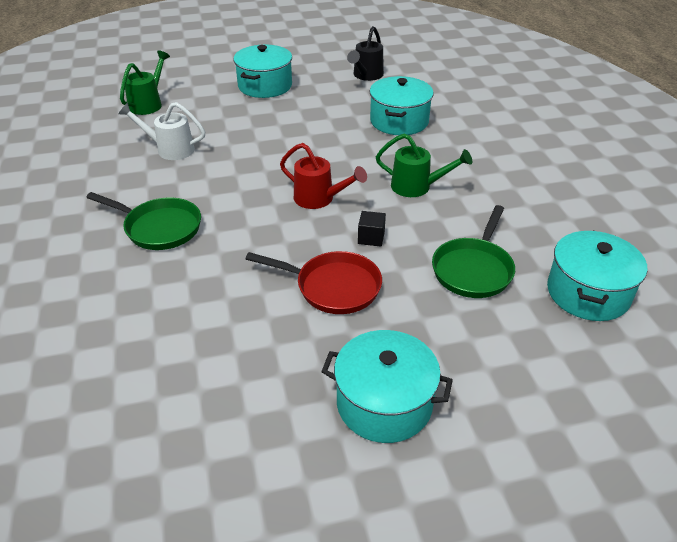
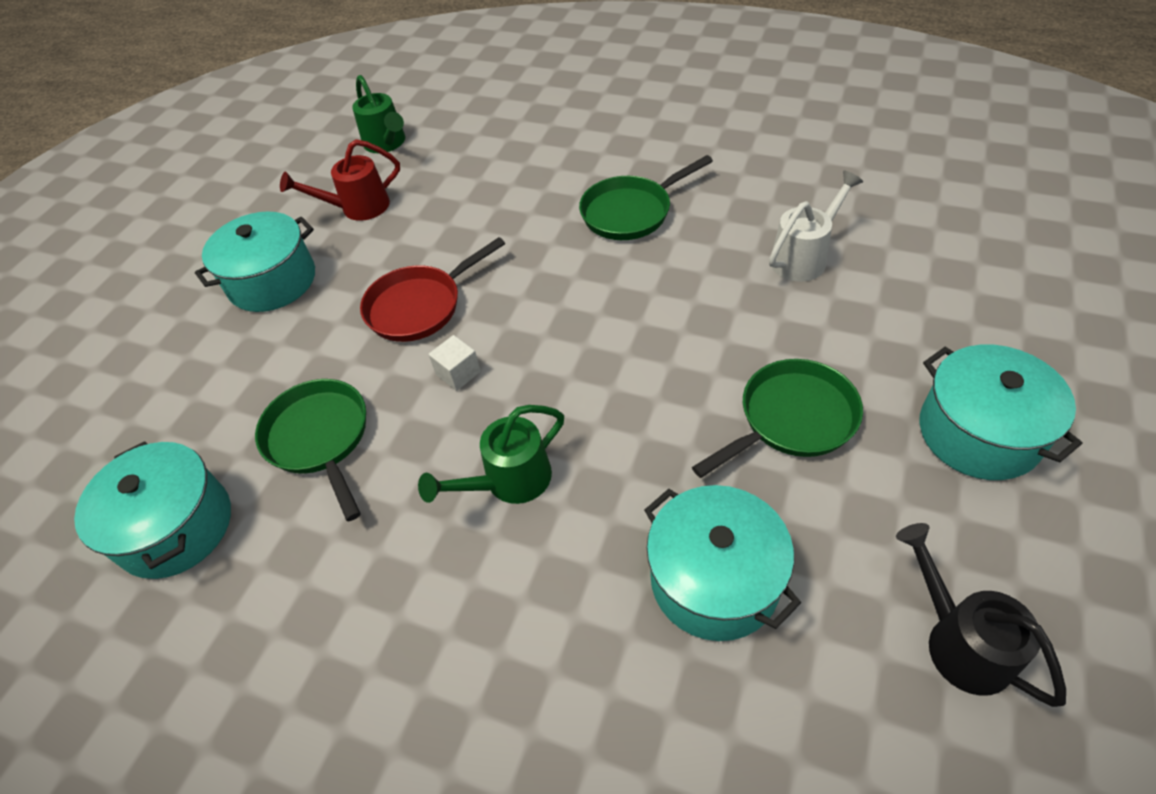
camera: 130 degrees right, 10 degrees up
(148, 104) = (968, 266): green watering can -> green watering can (387, 144)
(298, 125) = (792, 419): none -> green pan
(319, 199) = (573, 359): red watering can -> red watering can (358, 208)
(371, 238) = (458, 373): black cube -> white cube

